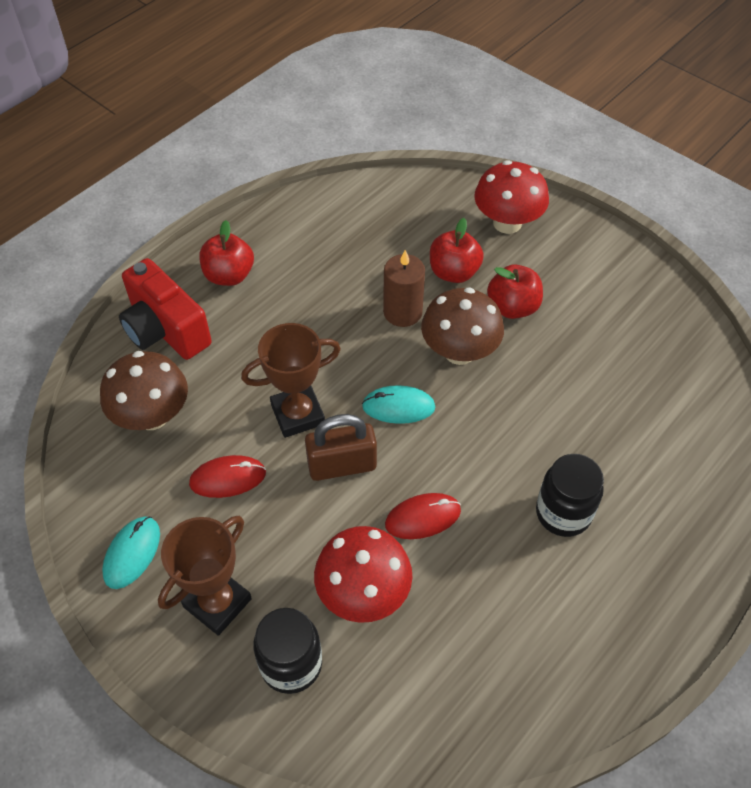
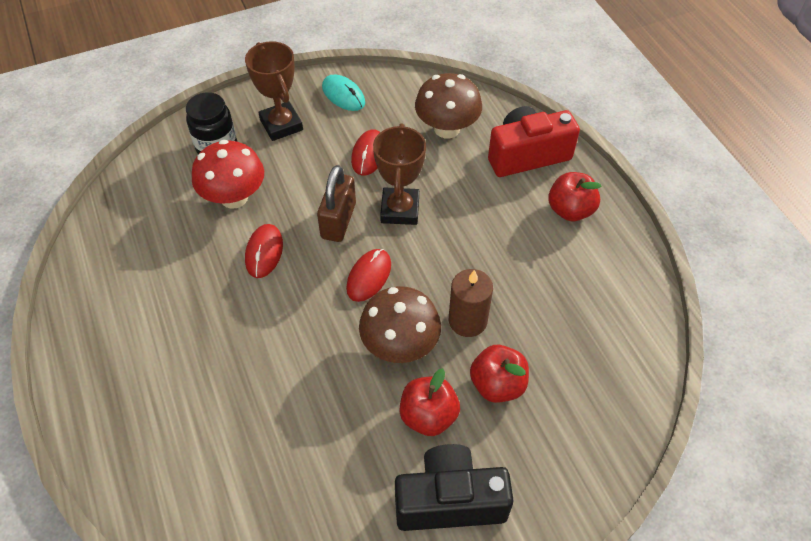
camera: 115 degrees right, 0 degrees up
(398, 407) = (369, 276): turquoise mouse -> red mouse
(507, 223) = (546, 471): red mushroom -> none
(563, 513) = (204, 345): black jar -> none
(571, 270) = (450, 500): none -> black camera

